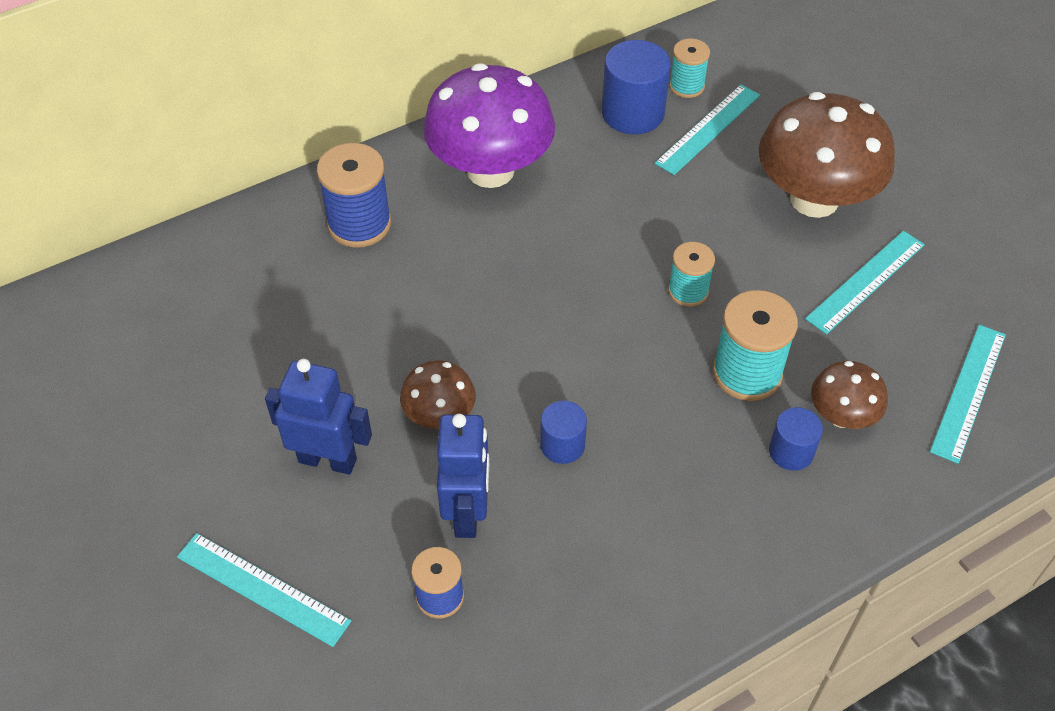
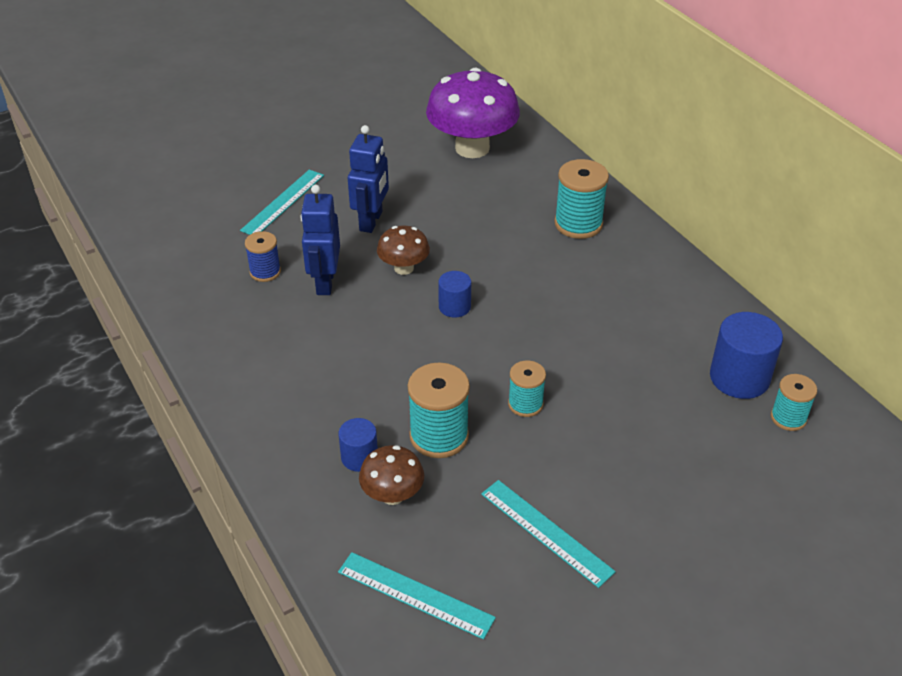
camera: 90 degrees right, 10 degrees down
(359, 224) = (578, 224): blue spool -> turquoise spool
(467, 512) = (325, 282): blue robot -> blue robot turned 90 degrees clockwise
(490, 170) = (647, 289): purple mushroom -> purple mushroom (472, 148)
(562, 445) = (375, 327): blue cylinder -> blue cylinder (454, 307)
(708, 129) = (731, 430): turquoise ruler -> none
(814, 199) = (649, 503): brown mushroom -> none

